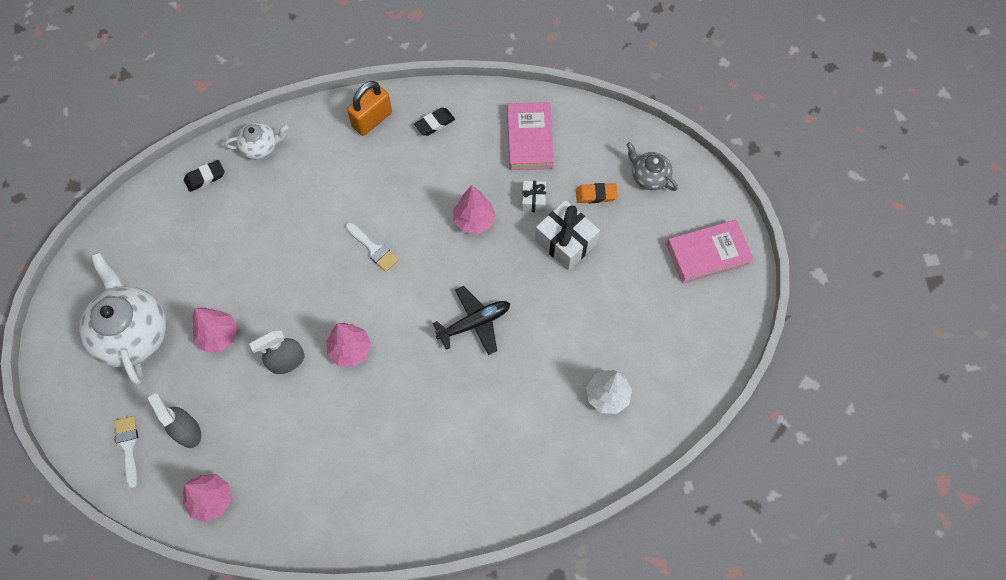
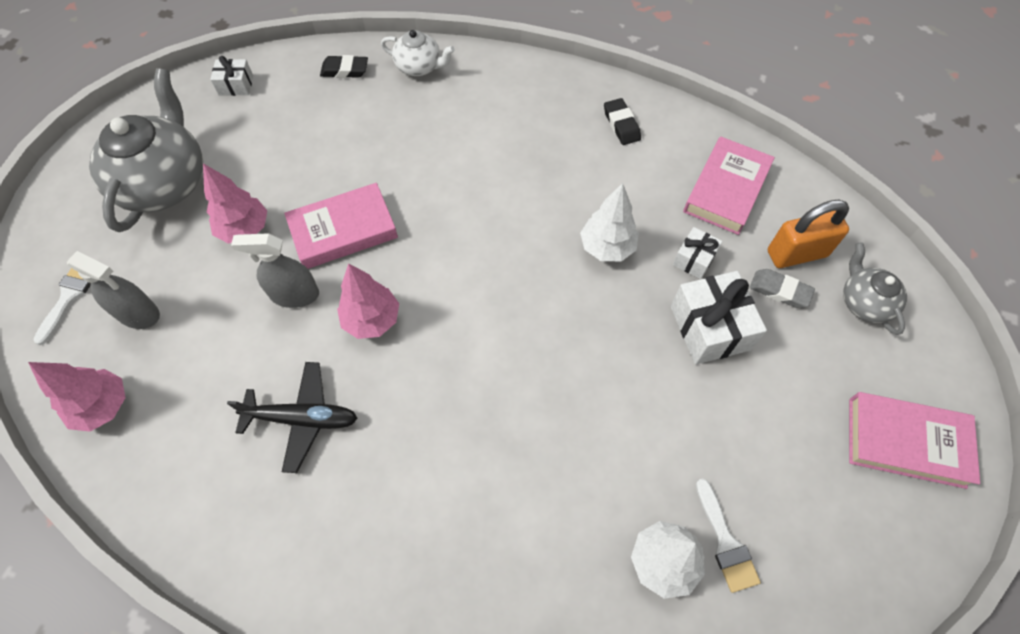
camera: 30 degrees right, 5 degrees down
(128, 231) = (236, 85): none -> white gift
(133, 333) = (165, 183): white teapot -> grey teapot
(187, 431) = (138, 313): grey spray bottle -> grey spray bottle turned 120 degrees clockwise
(289, 300) = (343, 230): none -> pink book
(372, 120) = (553, 91): orange padlock -> orange padlock (796, 253)
(373, 248) = (471, 222): white brush -> white brush (725, 541)
(434, 123) = (621, 125): black eraser -> black eraser turned 75 degrees clockwise
(474, 220) = (607, 247): pink tree -> white tree
(474, 323) = (538, 367): black plane -> black plane (302, 419)
(596, 195) = (779, 291): orange eraser -> grey eraser

